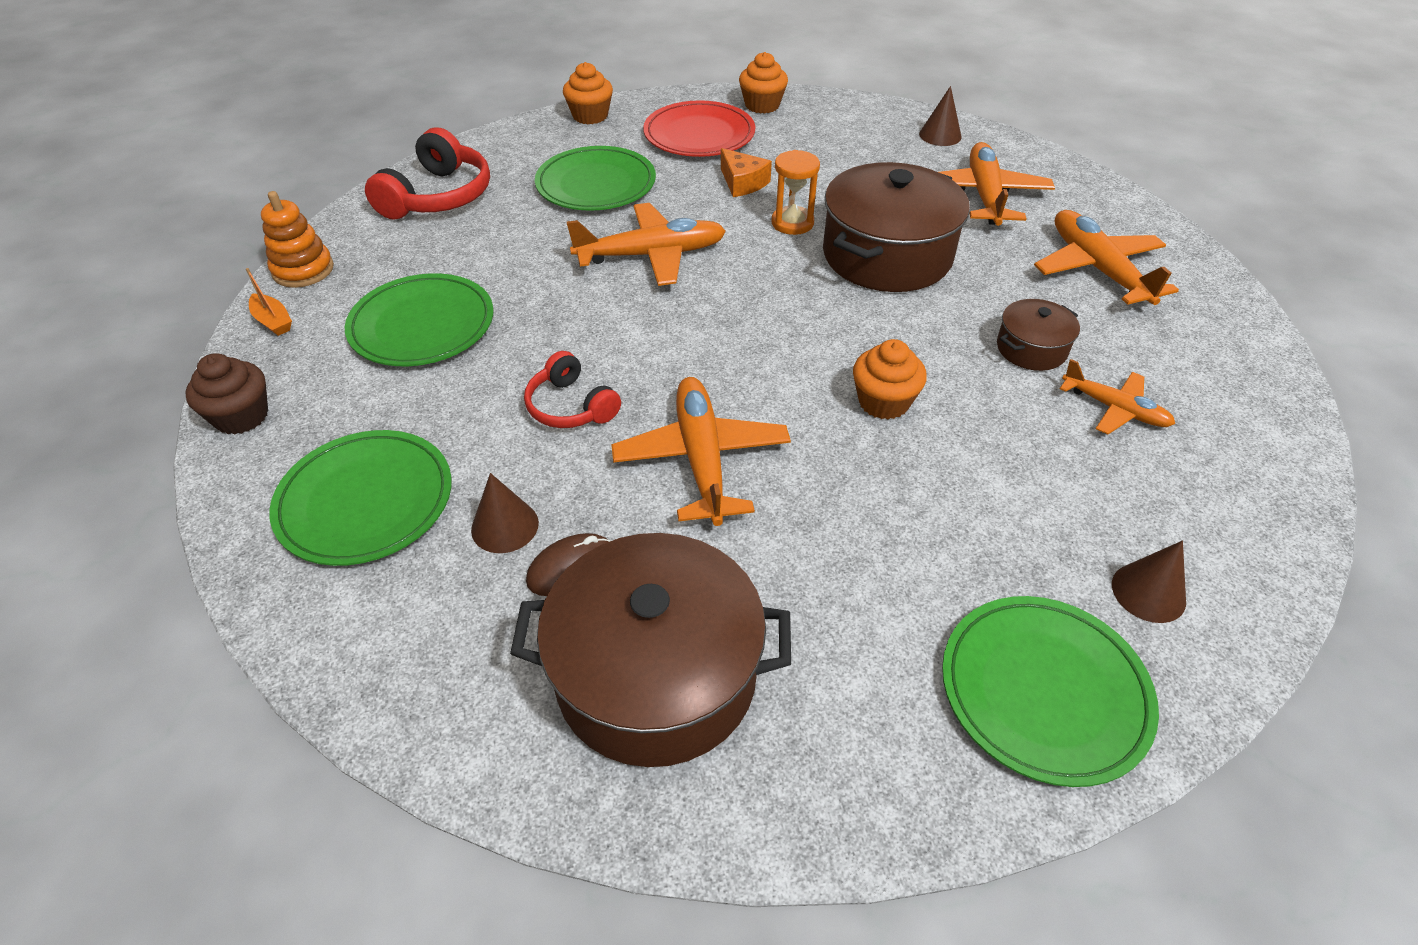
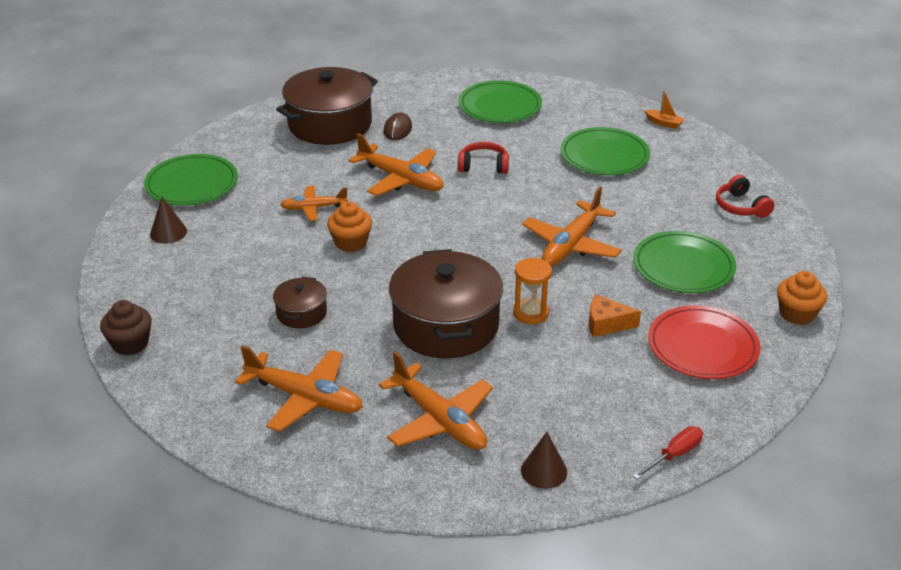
camera: 135 degrees right, 10 degrees down
(241, 416) = (595, 98): brown cupcake -> brown cupcake (130, 344)
(273, 321) = (664, 123): orange boat -> orange boat turned 150 degrees counterclockwise
(303, 270) = (705, 143): orange stacking toy -> none
(438, 196) = (740, 207): red headphones -> red headphones, size x0.62
(505, 526) = (440, 125): brown cone -> none
(762, 105) = (716, 409): orange cupcake -> none
(834, 102) = (674, 455): none -> red screwdriver
(1114, 409) = (231, 303): orange plane -> orange plane (314, 208)

